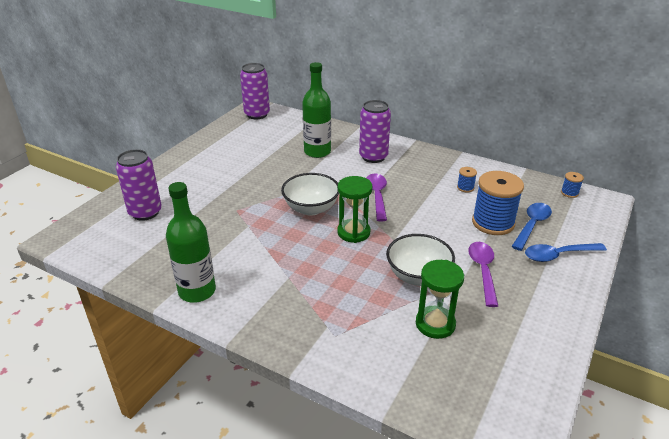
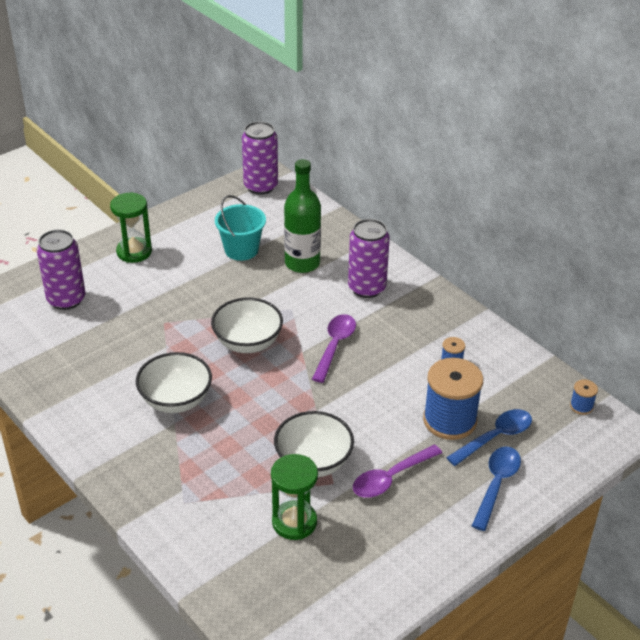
camera: 20 degrees right, 5 degrees up
(197, 291) = (74, 412): green bottle -> none
(267, 153) = (241, 250): none -> turquoise bucket
(279, 261) = (176, 400): none -> white bowl
(353, 232) = (277, 387): green hourglass -> green hourglass (134, 252)
(483, 271) = (391, 478): purple spoon -> purple spoon turned 150 degrees counterclockwise
(558, 255) = (496, 485): blue spoon -> blue spoon turned 105 degrees clockwise

